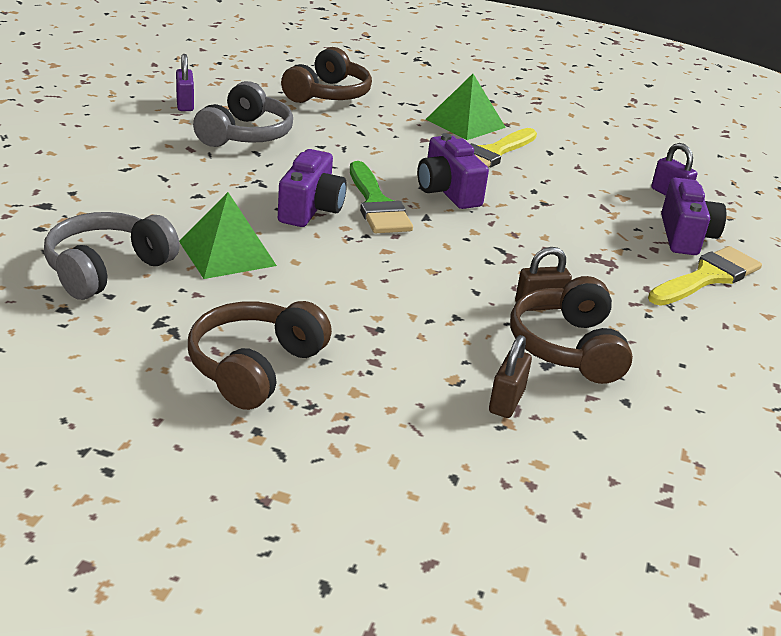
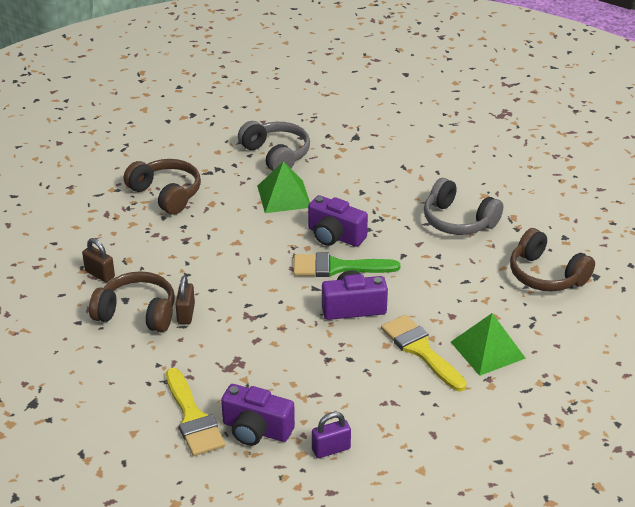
camera: 110 degrees right, 5 degrees up
(185, 104) = (514, 198): purple padlock -> none

